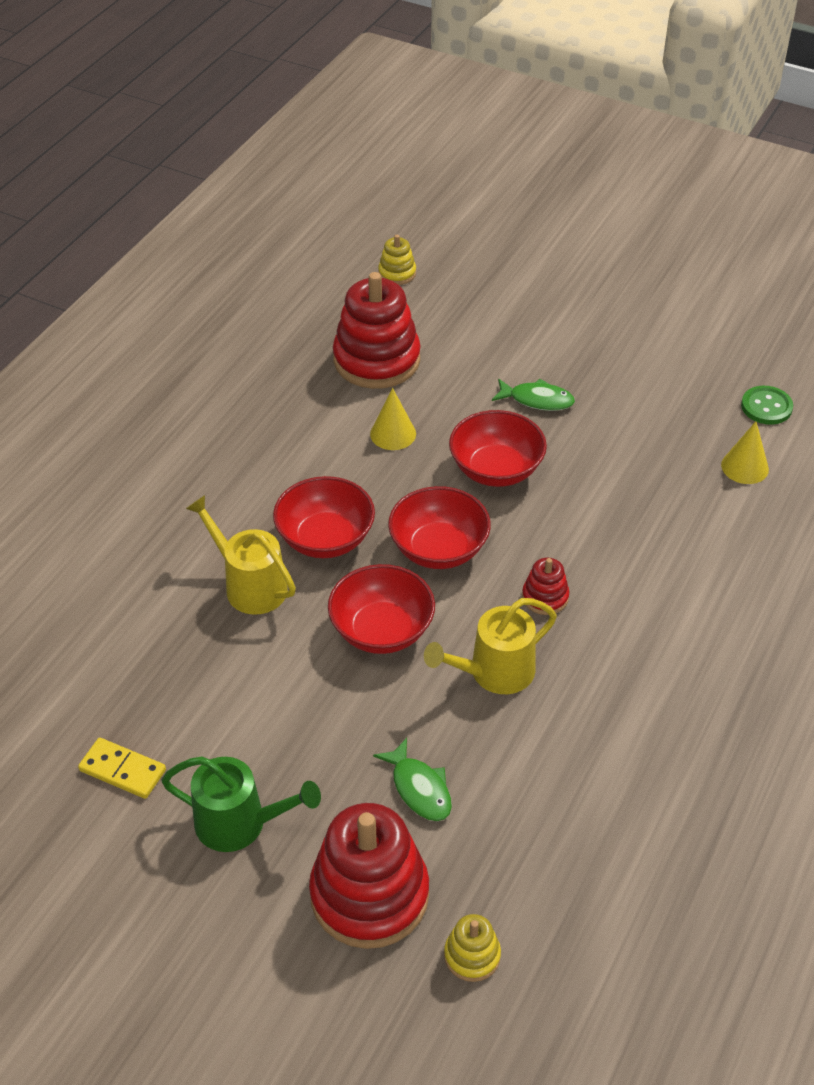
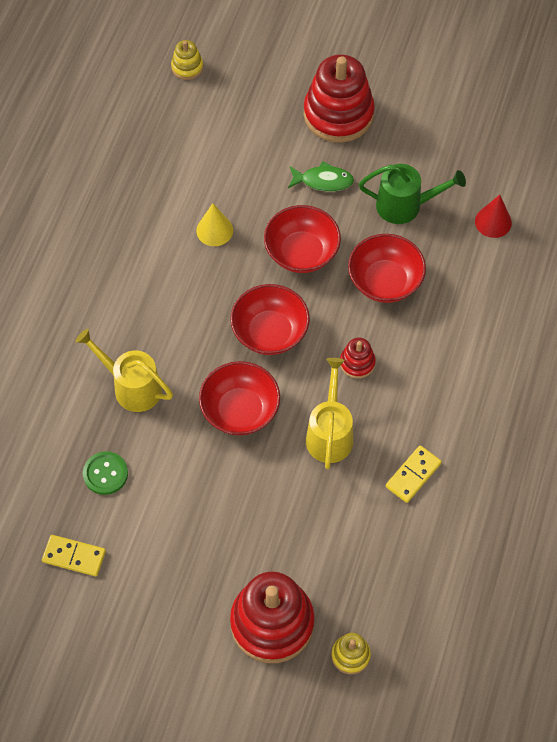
camera: 10 degrees left, 15 degrees up
(240, 823) = (169, 584): green watering can -> green watering can (405, 205)
(325, 538) = (181, 336): red bowl -> red bowl (385, 281)
(376, 360) = (187, 159): red stacking toy -> red stacking toy (338, 114)
(419, 788) = (292, 536): green fish -> none
(494, 673) = (329, 433): yellow watering can -> yellow watering can turned 135 degrees clockwise
(598, 738) = (413, 475): none -> yellow domino
(745, 467) = (493, 222): yellow cone -> red cone
(766, 407) = (504, 162): green button -> green button (105, 474)

